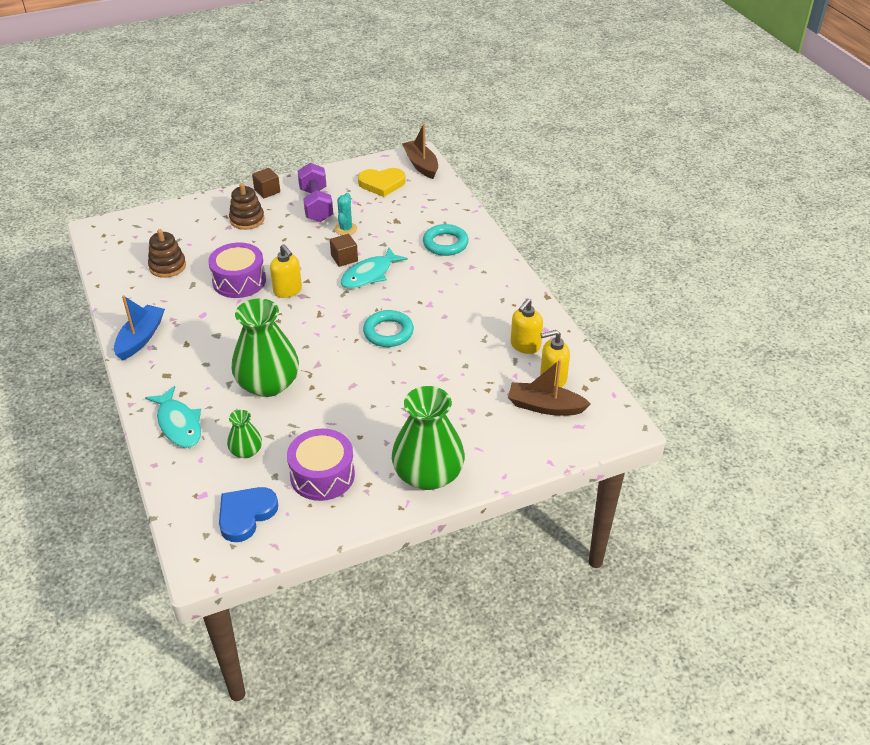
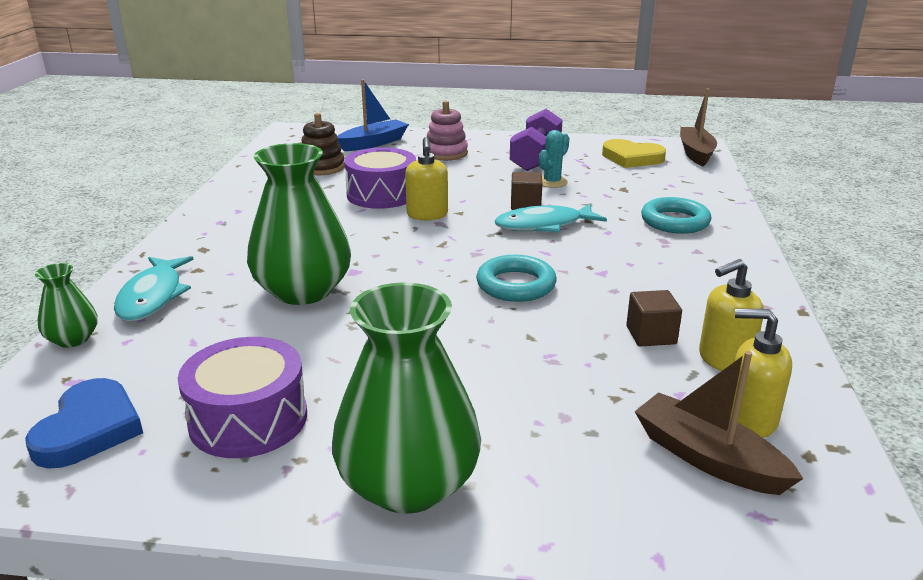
camera: 30 degrees right, 15 degrees down
(140, 338) = (220, 212): blue boat -> blue boat (373, 143)
(246, 451) = (189, 351): green vase -> green vase (73, 339)
(246, 515) = (89, 429): blue heart -> blue heart turned 120 degrees clockwise
(247, 219) = (446, 153): brown stacking toy -> pink stacking toy
(267, 191) = (491, 139): brown cube -> brown cube (651, 335)

